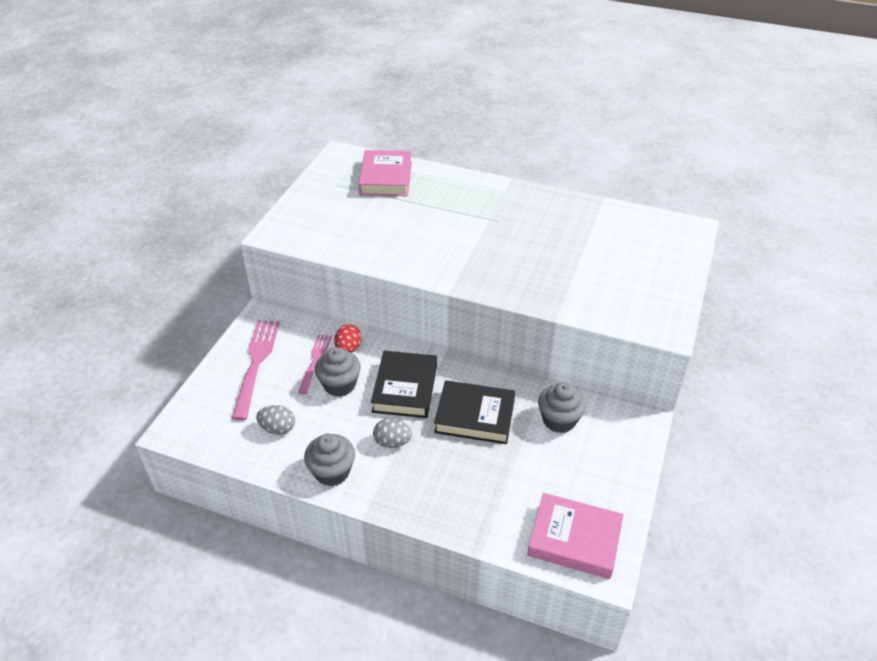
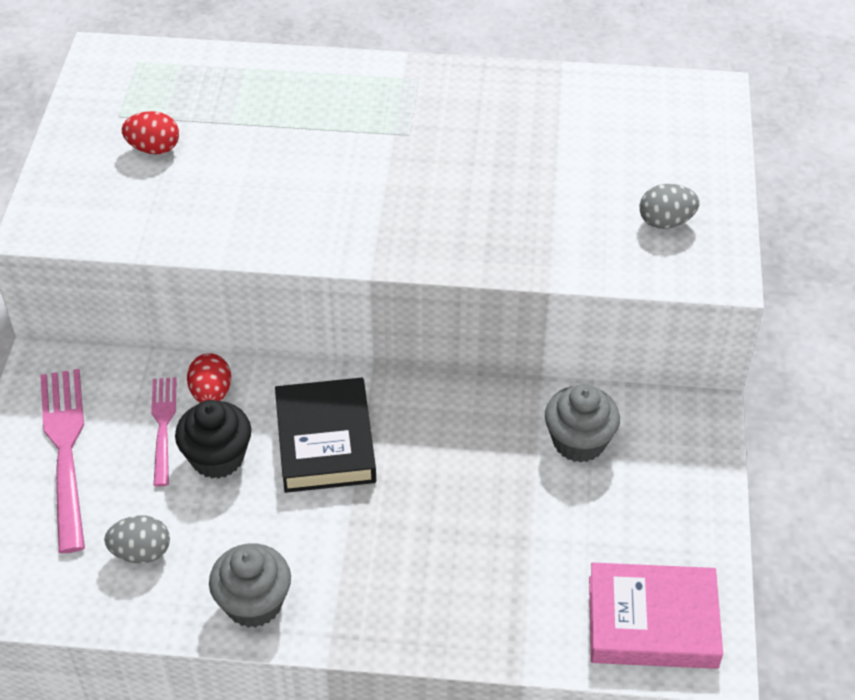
camera: 15 degrees left, 5 degrees up
(339, 385) = (217, 457): grey cupcake -> black cupcake
(350, 205) = (154, 148): none -> red egg
(386, 178) = (198, 89): pink book -> none
(392, 442) = (334, 534): grey egg -> grey egg (665, 222)
(475, 416) = (449, 464): black book -> none

